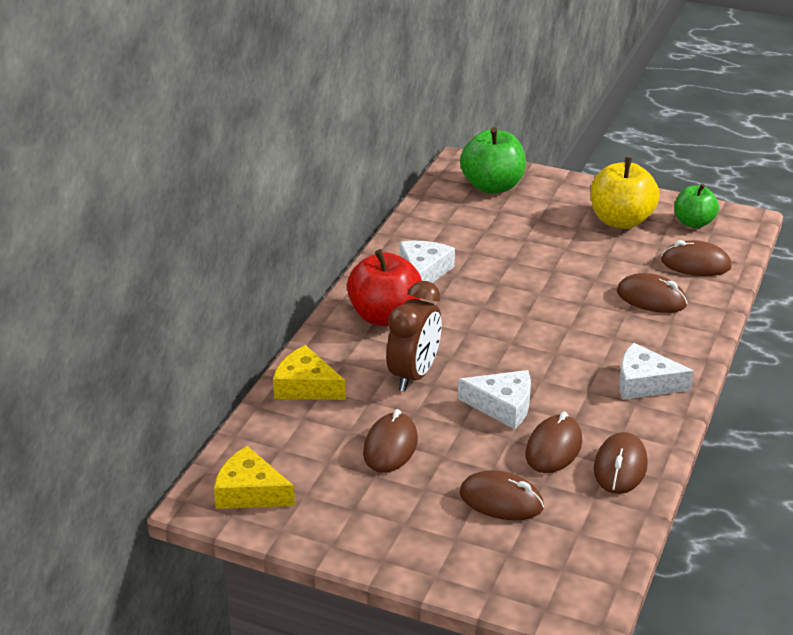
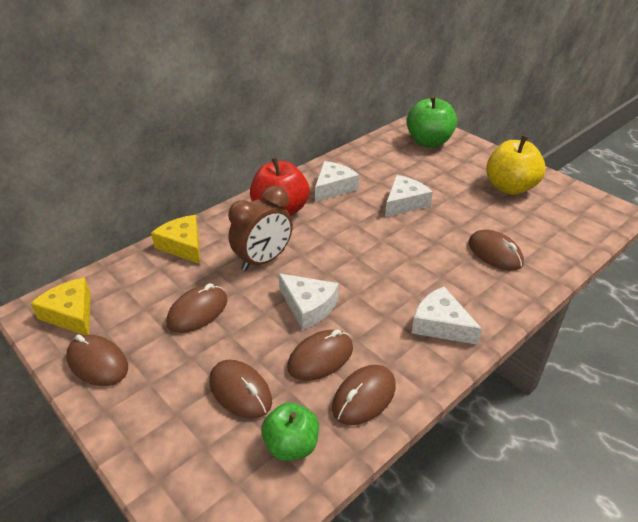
camera: 25 degrees right, 5 degrees up
(519, 269) = (404, 203): none -> white cheese
(693, 223) = (570, 203): green apple -> green apple (291, 445)
(695, 264) = (551, 236): brown mouse -> brown mouse (97, 363)

